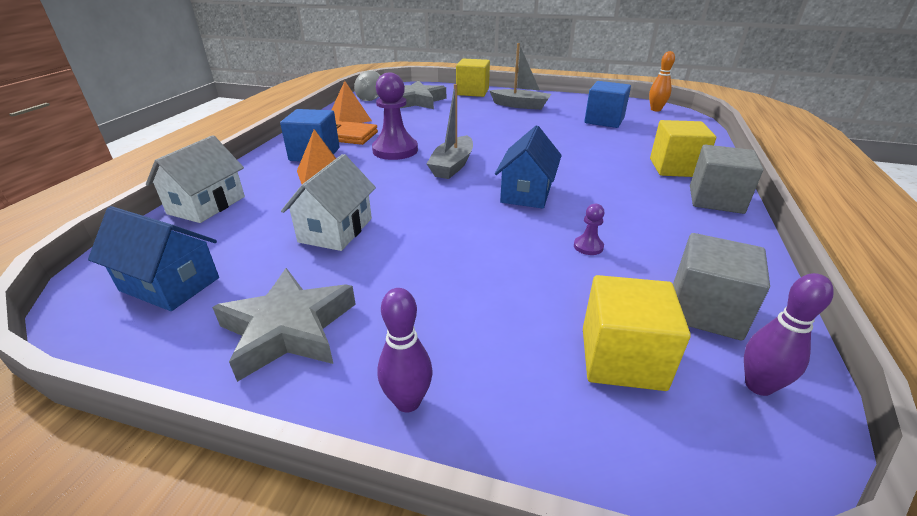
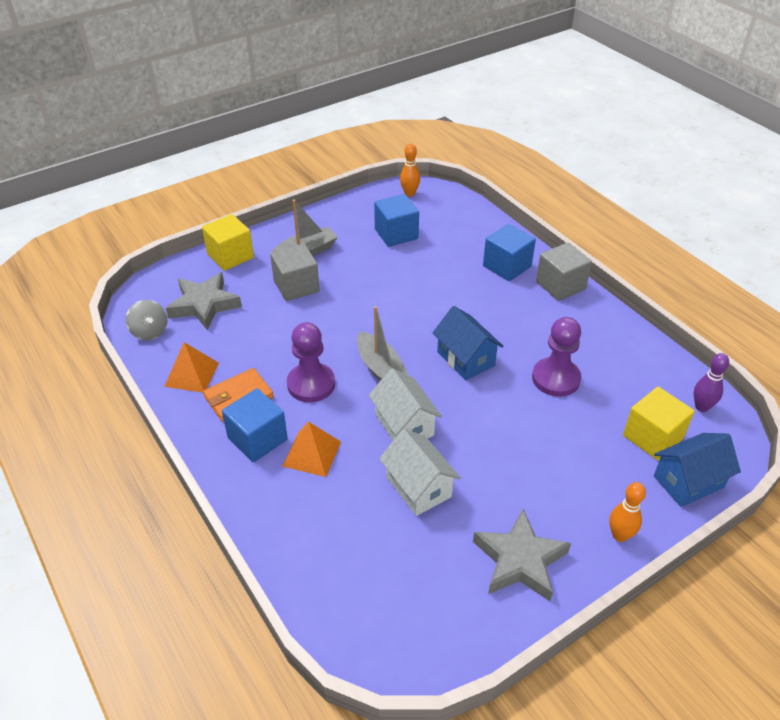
camera: 50 degrees left, 10 degrees up
(170, 284) = (410, 609): blue house -> blue house (688, 481)
(207, 205) = (292, 551): white house -> white house (404, 425)
(408, 401) = (620, 535): purple bowling pin -> orange bowling pin
(588, 246) = (556, 378): purple pawn -> purple pawn, size x2.22
(675, 168) = (507, 266): yellow cube -> blue cube
(705, 310) = (646, 380): grey cube -> grey cube (296, 286)

